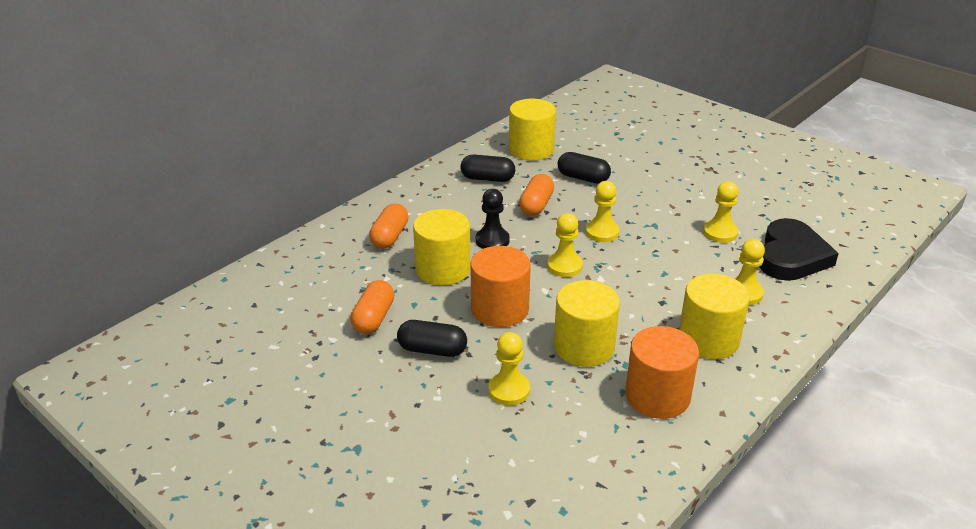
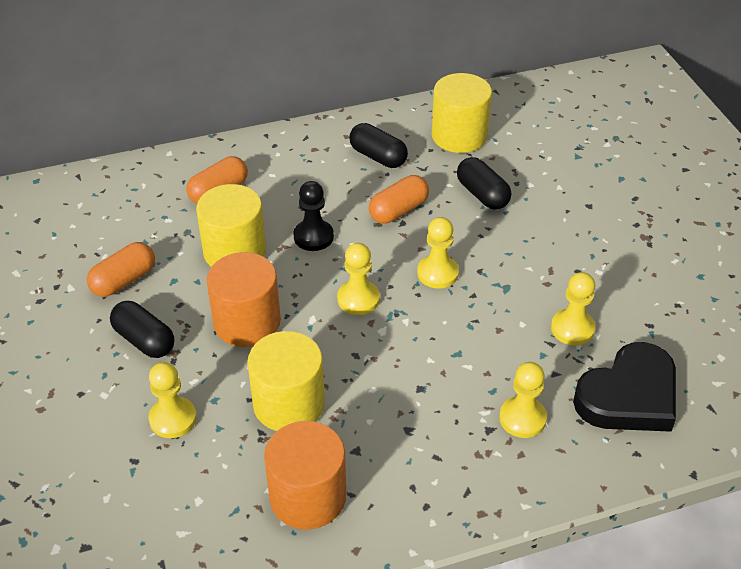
camera: 30 degrees right, 10 degrees up
(708, 339) = (426, 457): yellow cylinder -> none

